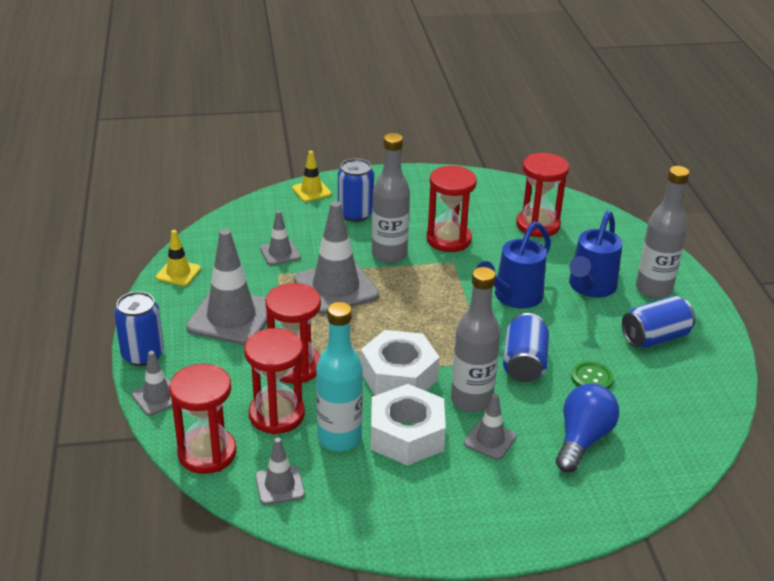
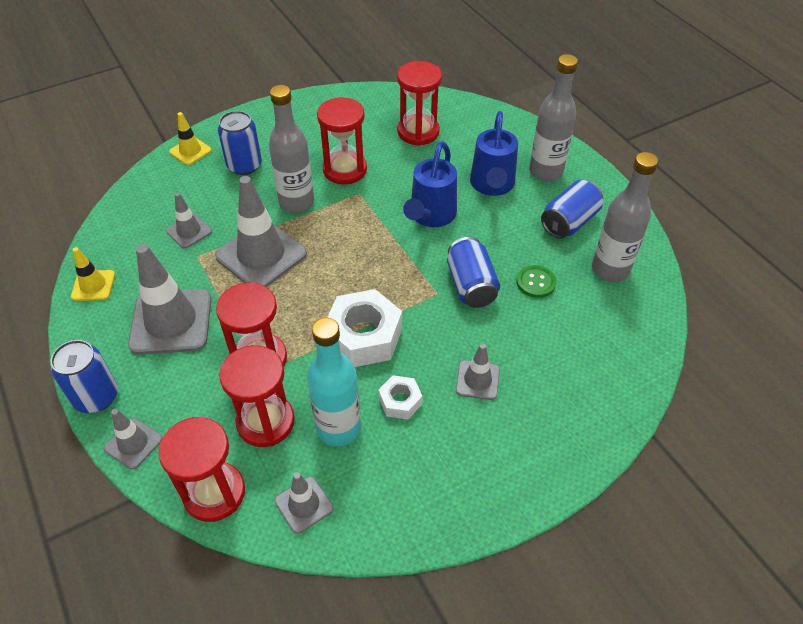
camera: 20 degrees left, 15 degrees up
(406, 435) = (400, 401): white nut -> white nut, size x0.53
(471, 400) = (442, 342): grey bottle -> grey bottle (610, 269)
(582, 439) = (556, 351): blue light bulb -> none

